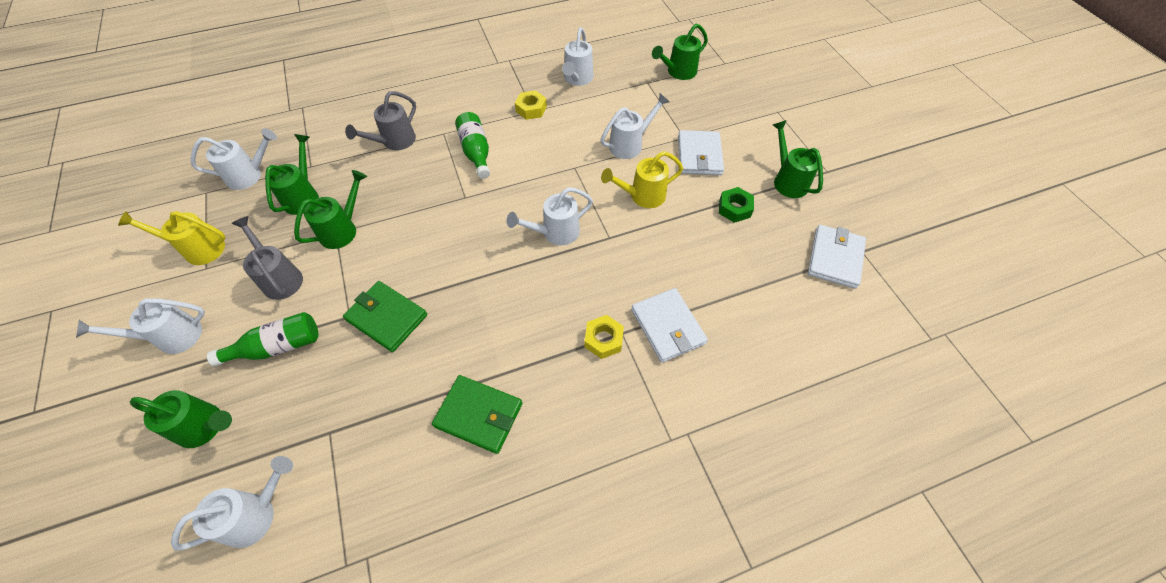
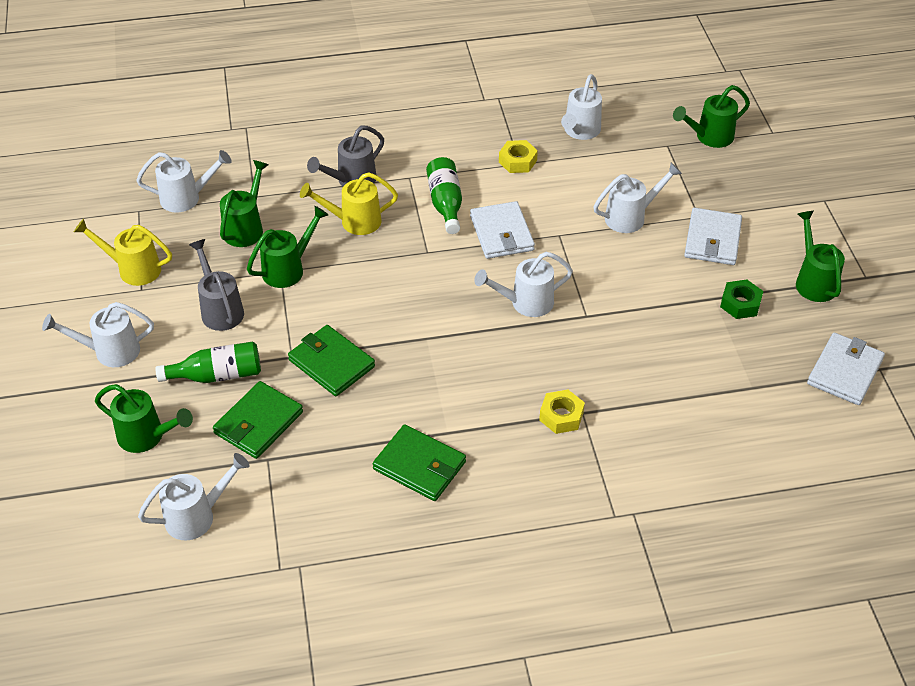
camera: 10 degrees right, 10 degrees down
(319, 393) = (258, 423): none -> green wallet
(642, 196) = (634, 276): yellow watering can -> yellow watering can (354, 221)
(668, 327) = (634, 413): white wallet -> white wallet (501, 233)

